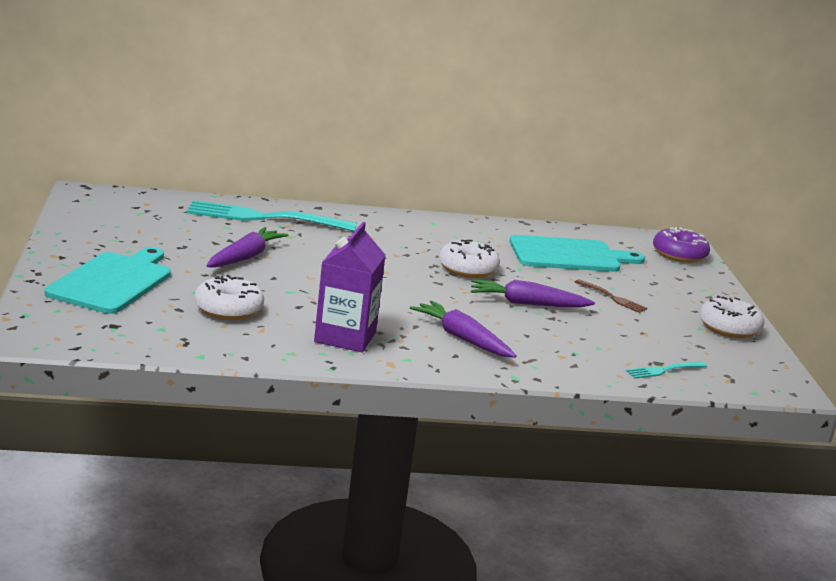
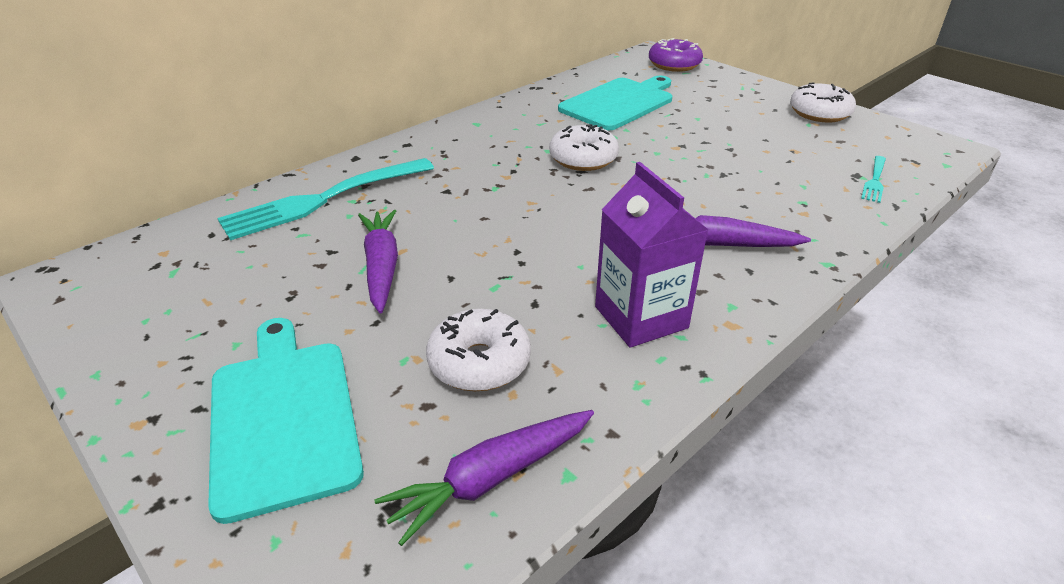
camera: 35 degrees left, 15 degrees up
(527, 304) = (684, 170): purple carrot -> purple carrot (491, 478)
(612, 297) = (715, 128): brown fork -> none

